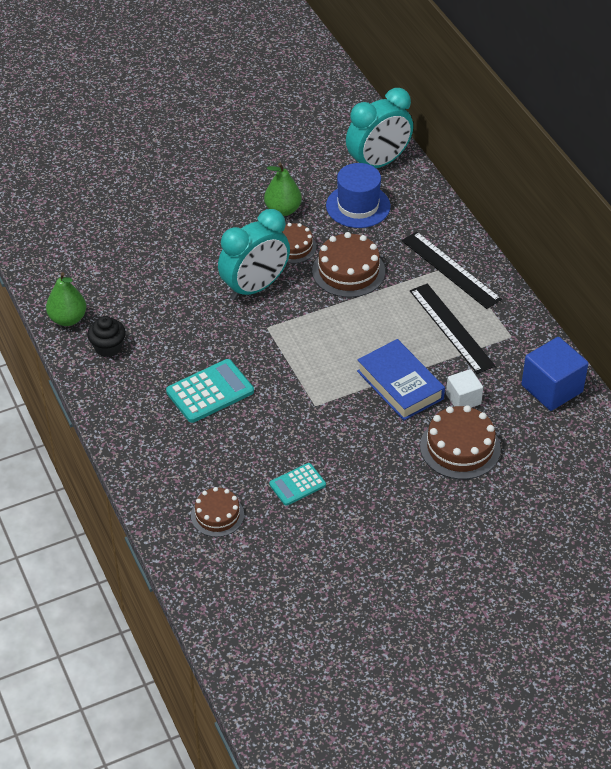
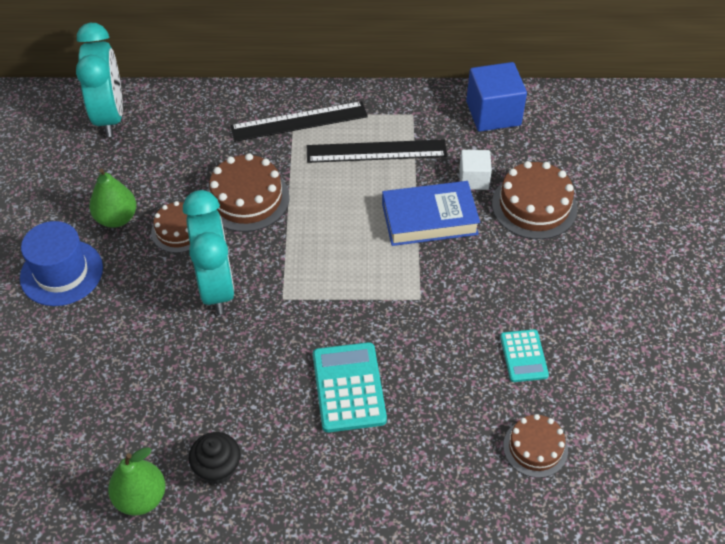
camera: 65 degrees left, 5 degrees up
(358, 206) = (159, 155): blue hat -> blue hat (61, 272)

